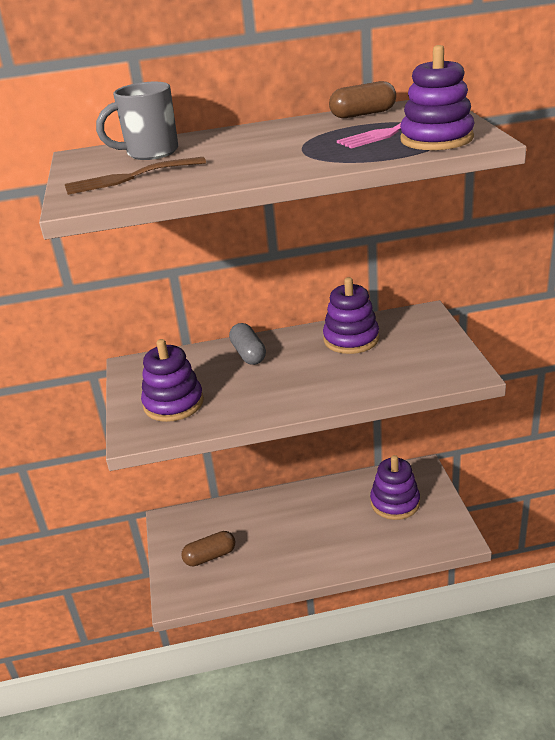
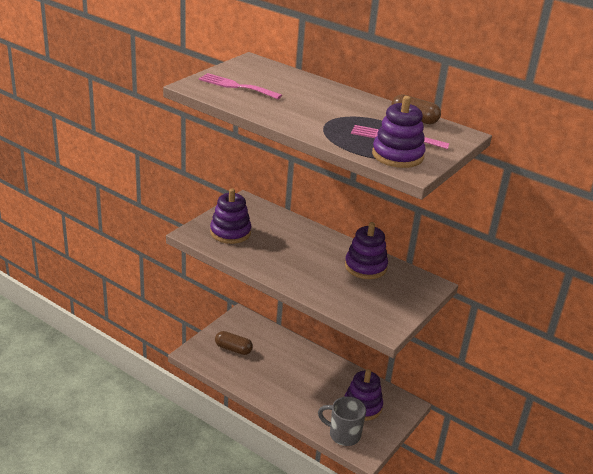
camera: 40 degrees right, 0 degrees up
(129, 177) = (236, 86): brown fork -> pink fork
(150, 153) = (275, 78): grey mug -> grey mug (343, 434)
(248, 354) = (304, 235): grey capsule -> none

